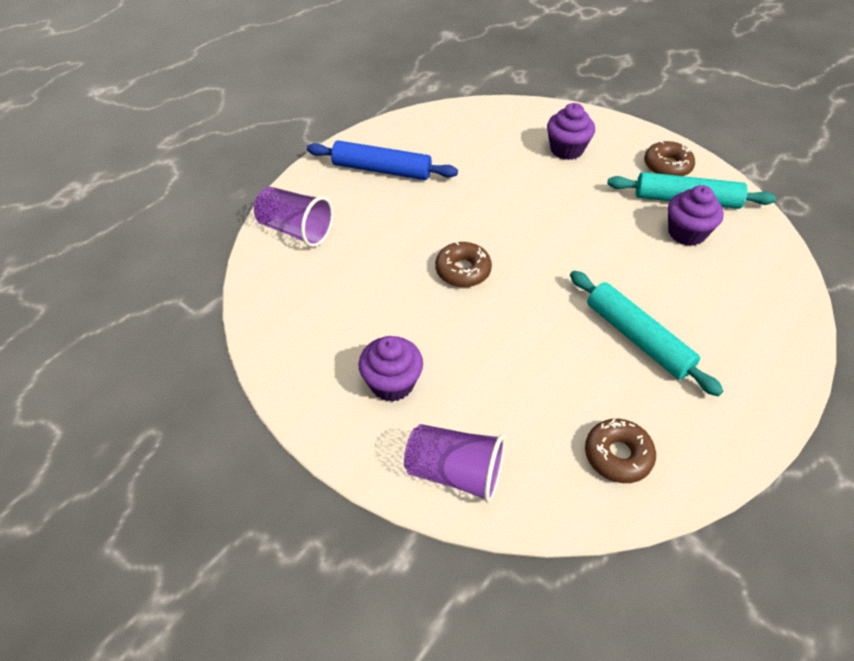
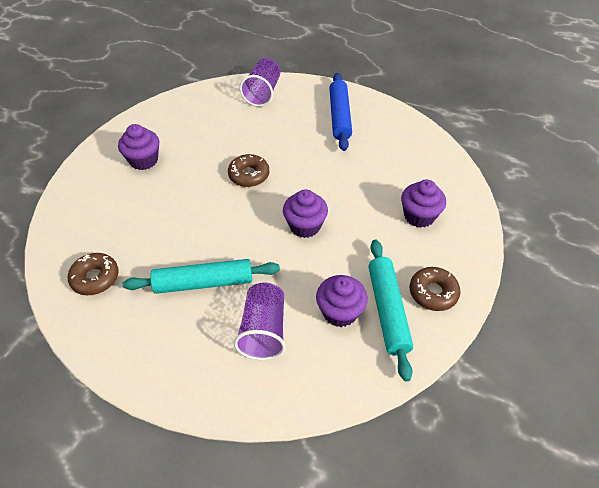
camera: 75 degrees right, 0 degrees up
(455, 472) = (80, 199): purple cup -> purple cup (263, 330)
(563, 236) = (305, 226): none -> purple cupcake
(637, 338) = (204, 283): turquoise rolling pin -> turquoise rolling pin turned 45 degrees clockwise

